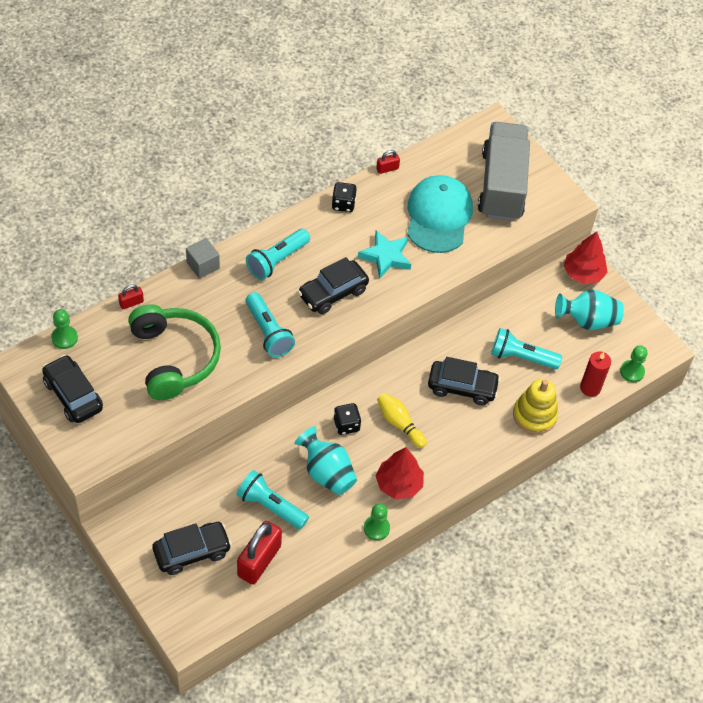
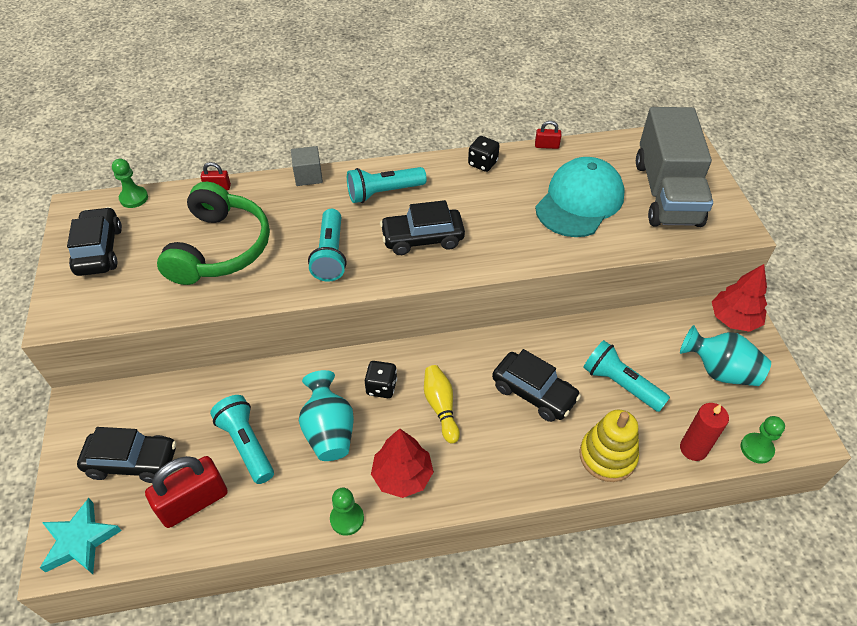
camera: 30 degrees right, 5 degrees down
(386, 256) = (500, 222): turquoise star -> turquoise star (80, 540)
(502, 185) = (666, 193): grey truck -> grey truck turned 150 degrees clockwise

